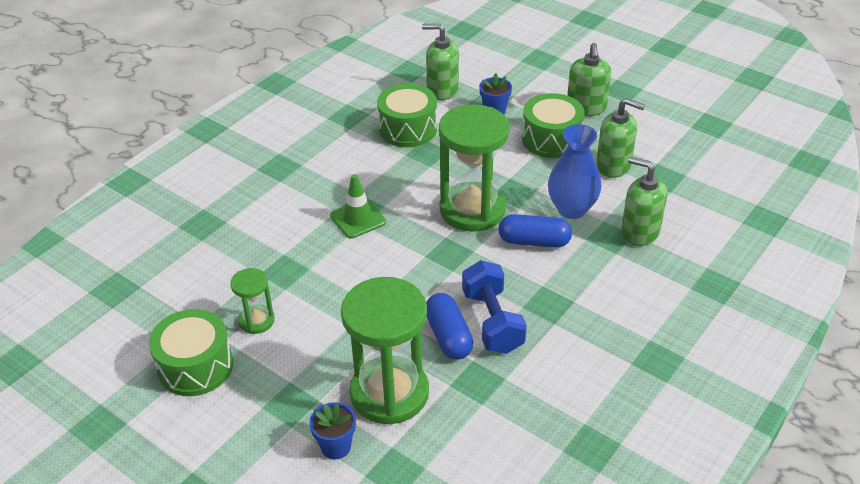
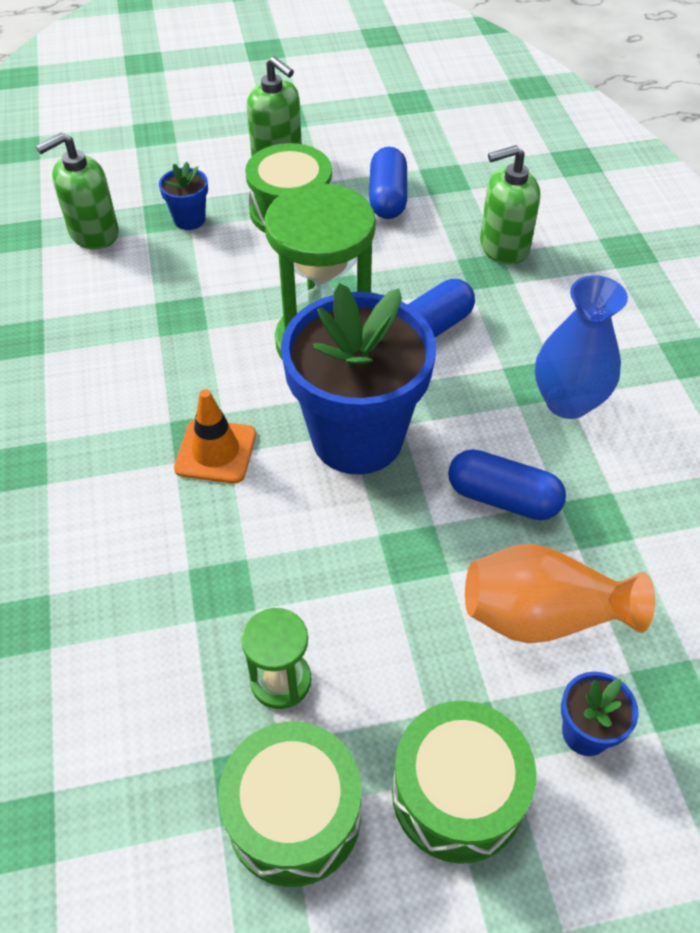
camera: 50 degrees left, 10 degrees up
(358, 219) = (216, 451): green traffic cone -> orange traffic cone
(389, 393) = (542, 616): green hourglass -> orange vase
(408, 129) = (118, 304): green drum -> green drum (457, 794)
(424, 260) = (357, 437): none -> blue flower pot
(492, 321) = (517, 444): blue dumbbell -> none
(571, 209) = (414, 269): blue vase -> blue vase (567, 401)
(613, 166) = (387, 198): green soap dispenser -> blue capsule

